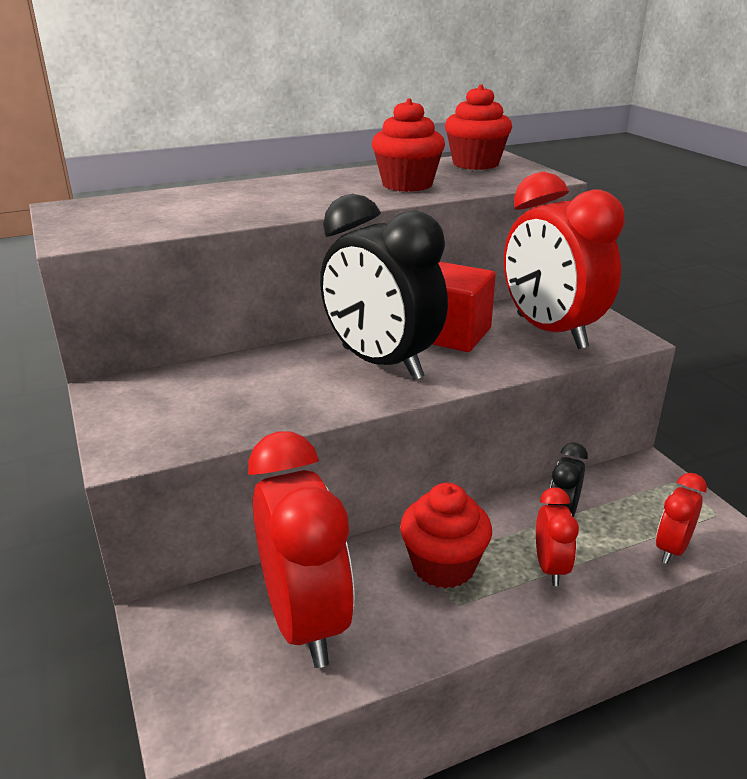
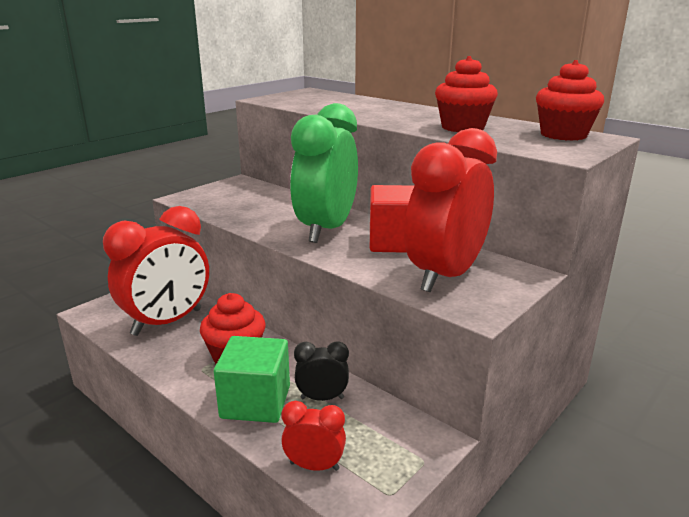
camera: 65 degrees right, 5 degrees down
(381, 363) = (326, 230): black clock -> green clock
(550, 568) = (255, 402): red clock -> green cube

